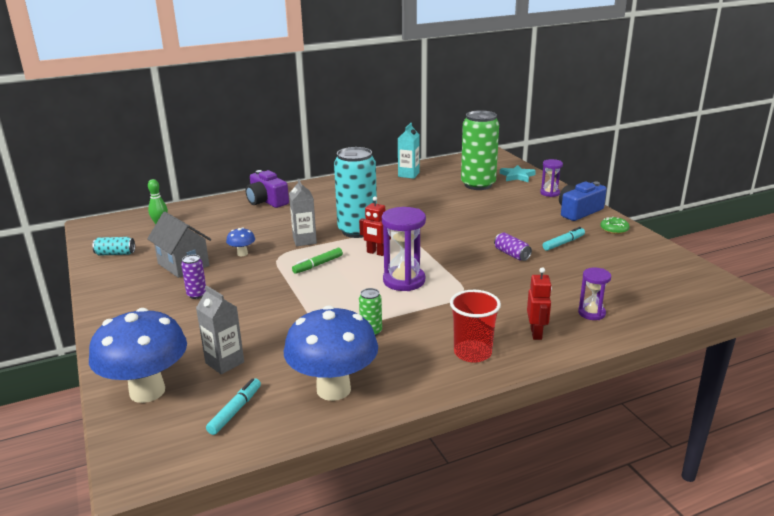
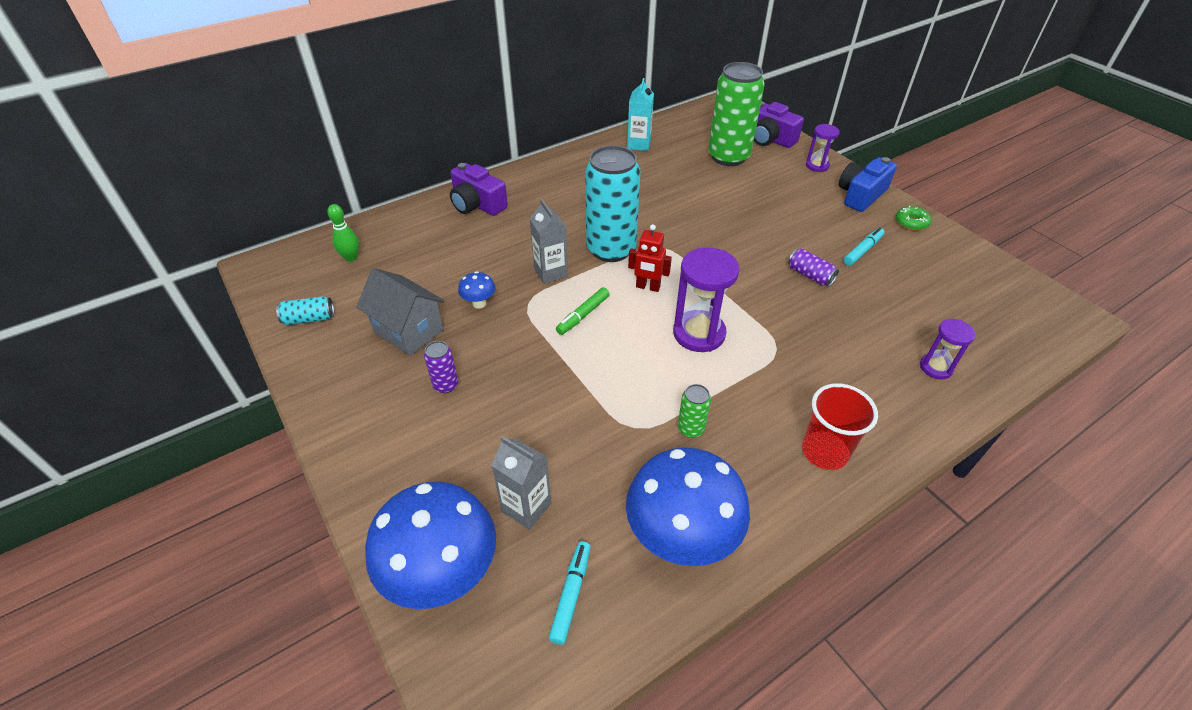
camera: 10 degrees left, 20 degrees up
(517, 176) = (769, 139): turquoise star -> purple camera
(536, 333) = (886, 409): red robot -> none

